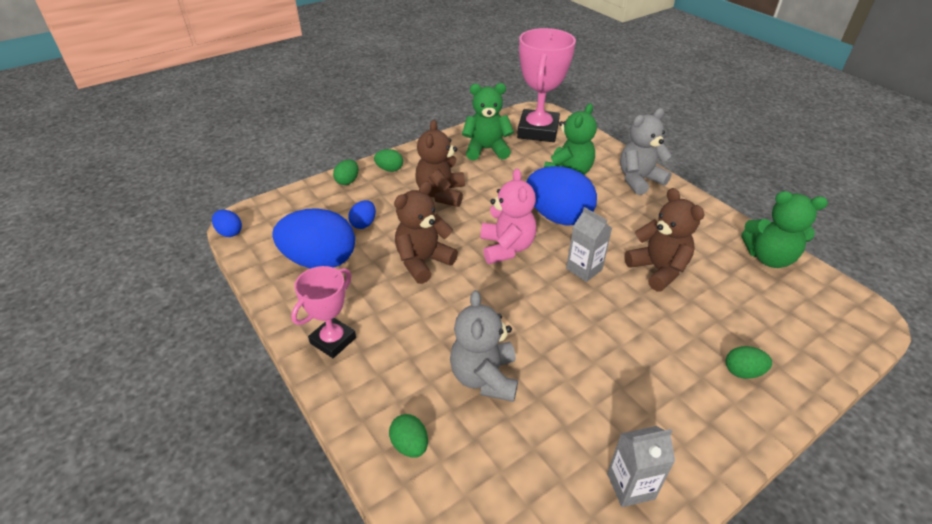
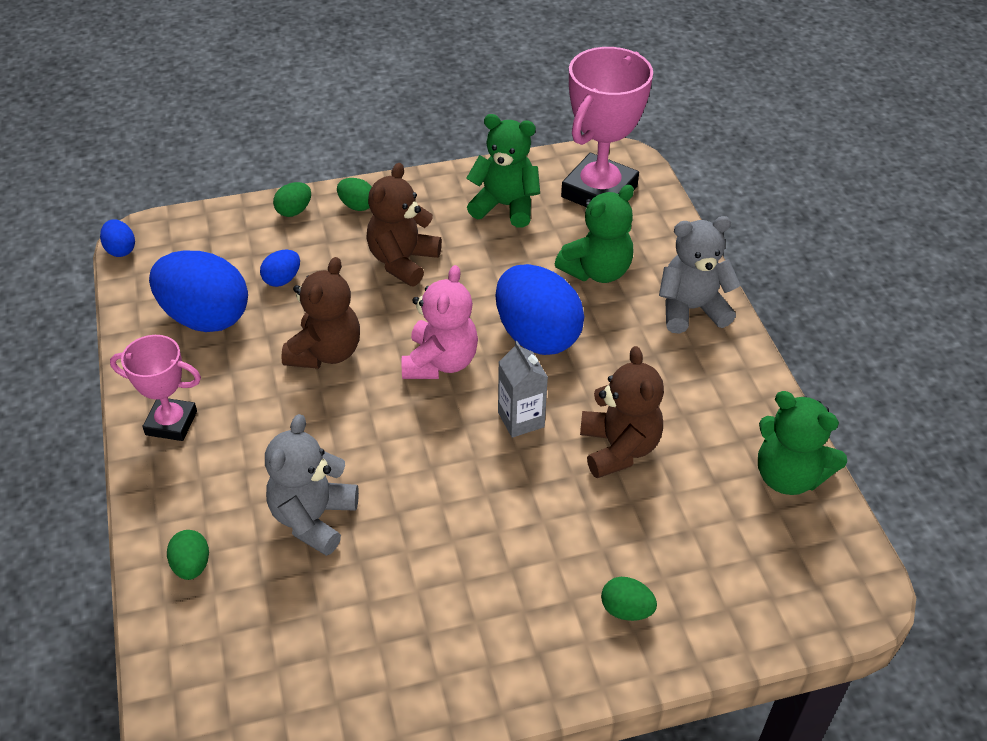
camera: 20 degrees right, 5 degrees up
(333, 340) = (171, 423): pink trophy -> pink trophy turned 45 degrees clockwise
(423, 262) = (325, 352): brown teddy bear -> brown teddy bear turned 135 degrees clockwise
(630, 486) = (397, 687): grey carton -> none

